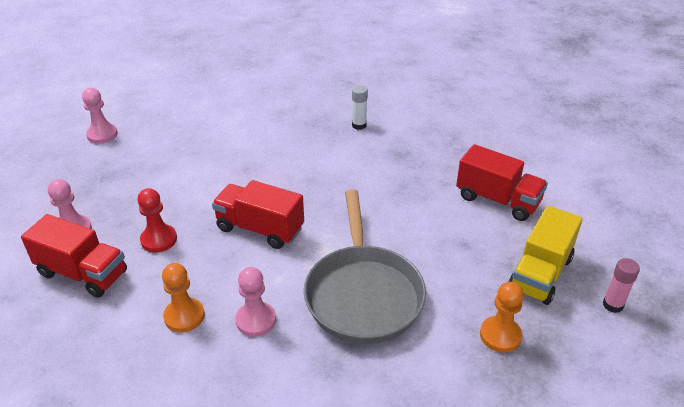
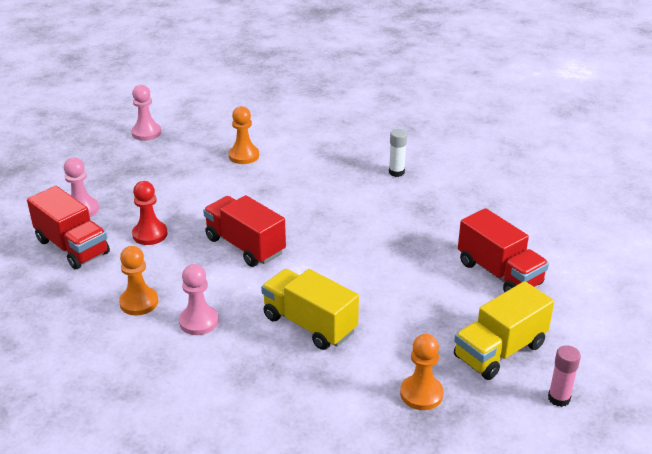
camera: 20 degrees right, 5 degrees down
(211, 138) = (244, 156): none -> orange pawn
(363, 293) = (309, 324): grey pan -> yellow truck

